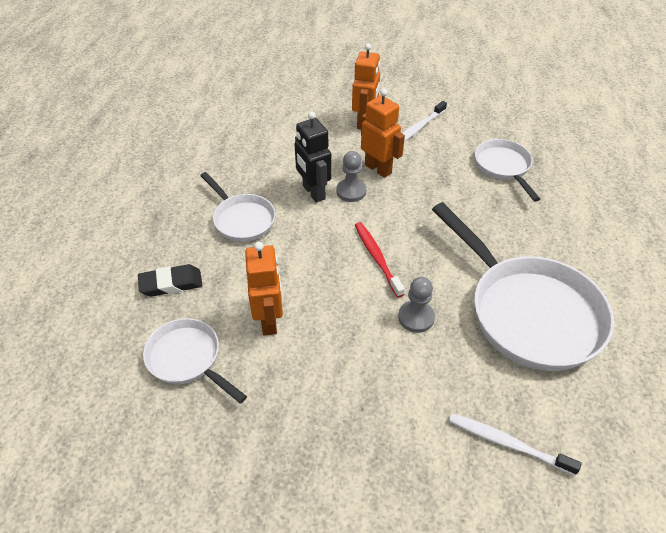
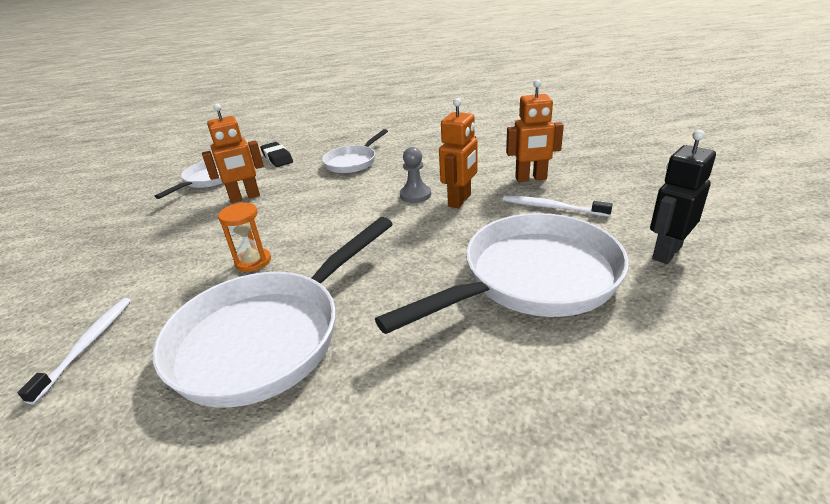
camera: 75 degrees right, 15 degrees down
(313, 192) = (402, 180): black robot -> black robot (666, 253)
(377, 258) = (328, 226): red toothbrush -> none
(416, 317) = (253, 261): grey pawn -> orange hourglass
(503, 167) = (532, 279): white pan -> white pan, size x1.87

